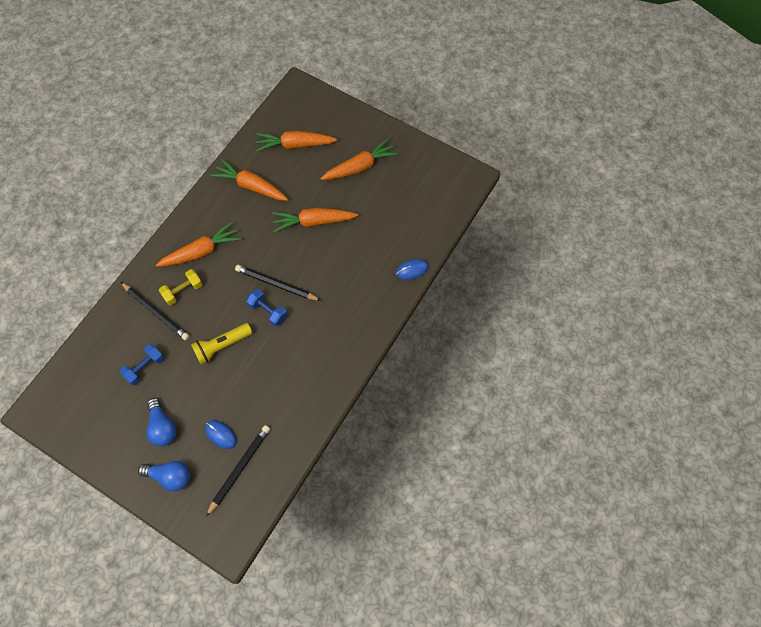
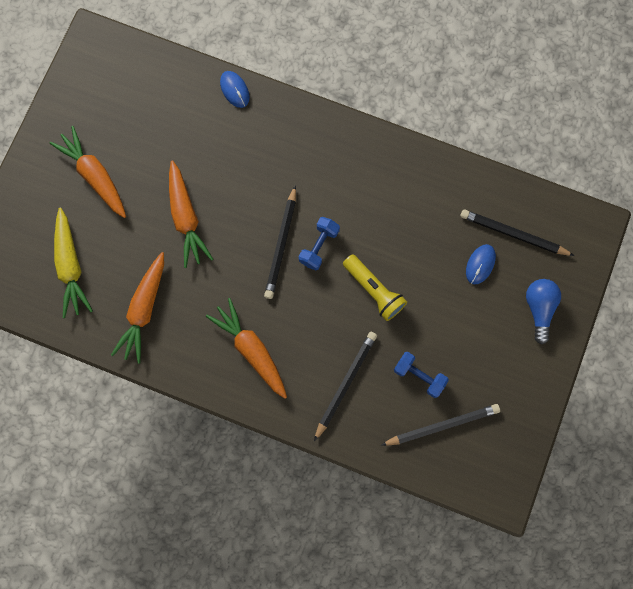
camera: 100 degrees left, 10 degrees up
(102, 377) = (442, 425): none -> black pencil
(163, 426) = (486, 333): blue light bulb -> none
(183, 291) = (310, 358): yellow dumbbell -> none
(295, 145) = (71, 266): orange carrot -> yellow carrot

